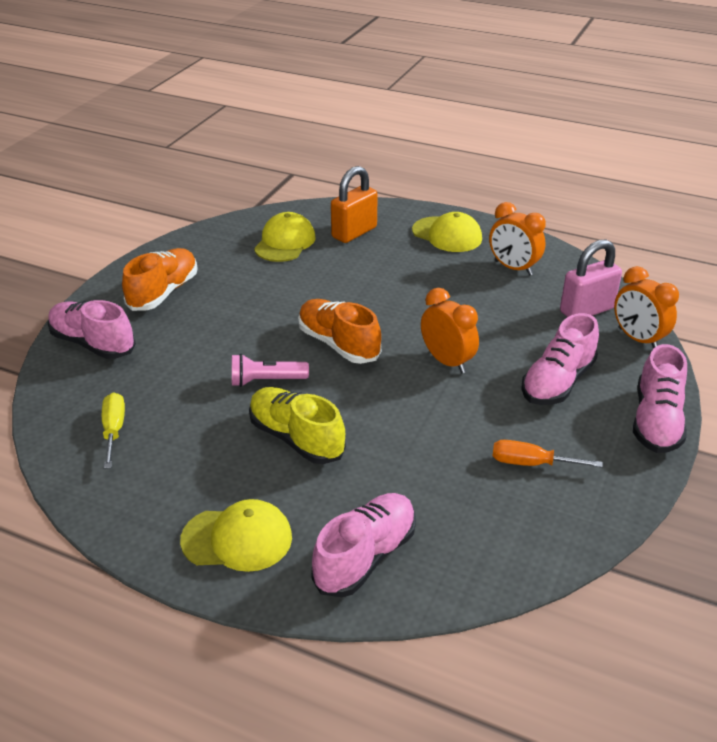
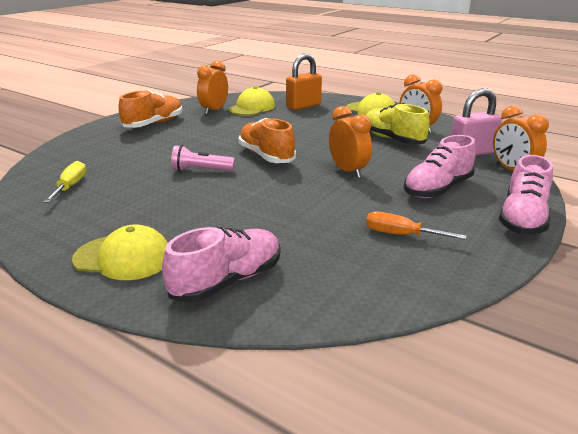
camera: 10 degrees right, 10 degrees down
(93, 343) = (88, 143): pink shoe -> none
(235, 254) = (214, 110): none -> orange clock
(296, 438) = (207, 202): yellow shoe -> yellow shoe (392, 139)

